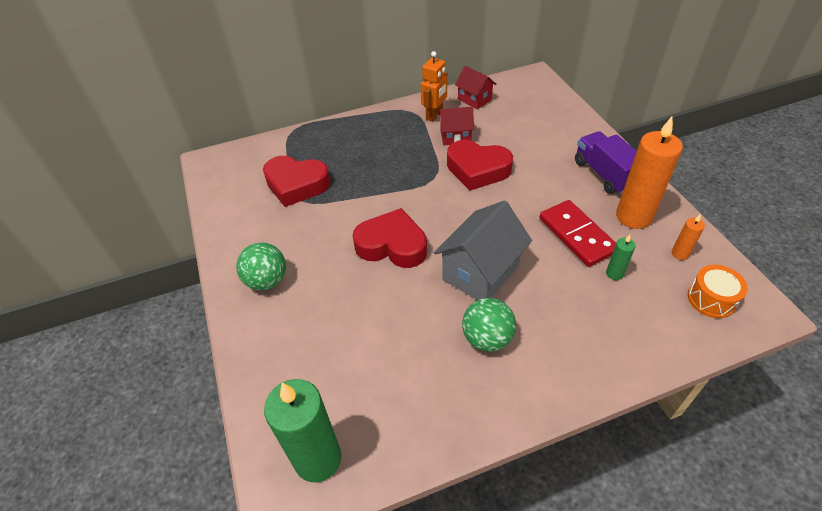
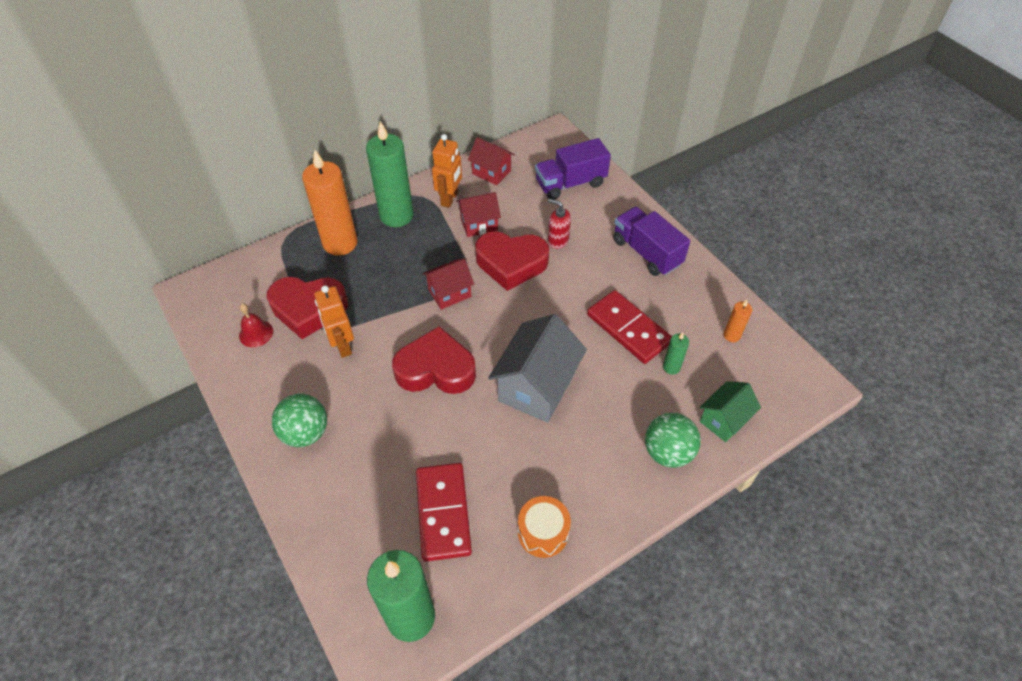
camera: 15 degrees left, 5 degrees up
(249, 198) = (256, 333): none -> red bell
(316, 216) = (342, 346): none -> orange robot
(371, 368) = (443, 513): none -> red domino
(387, 123) = (396, 215): none -> green candle
(418, 186) = (449, 293): none -> red house
(487, 338) = (556, 459): green ball -> green ball (667, 452)
(523, 156) = (558, 240): none -> red soap dispenser
(542, 114) = (570, 183): none -> purple truck
(633, 216) = (682, 299): orange candle -> orange candle (340, 243)
(662, 329) = (724, 420): none -> green house
(711, 299) = (766, 381): orange drum -> orange drum (543, 532)

